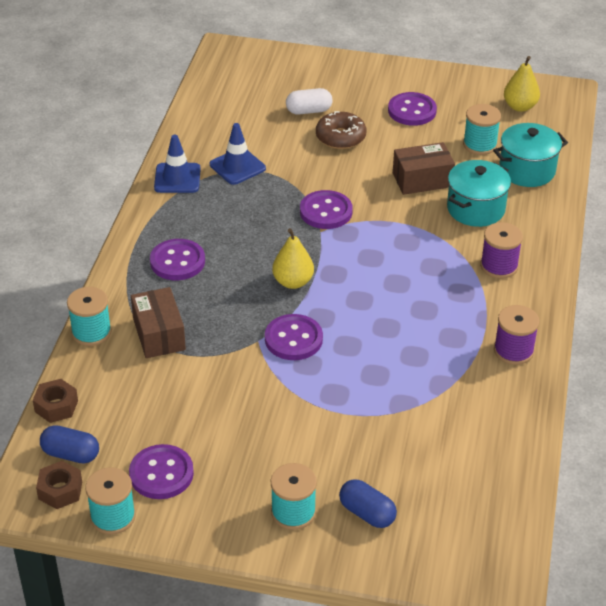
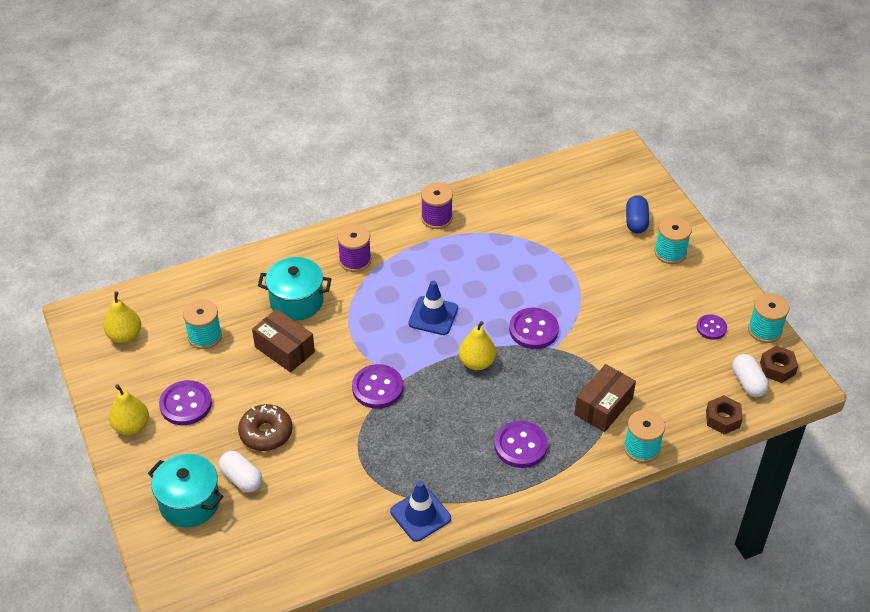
camera: 125 degrees left, 5 degrees up
(71, 454) = (748, 383): blue capsule -> white capsule
(161, 474) = (711, 328): purple button -> purple button, size x0.61
(237, 166) = (368, 481): blue traffic cone -> blue traffic cone (433, 316)
(415, 80) = (131, 426): none -> yellow pear
(527, 170) = (220, 293): turquoise pot -> turquoise pot (189, 502)

